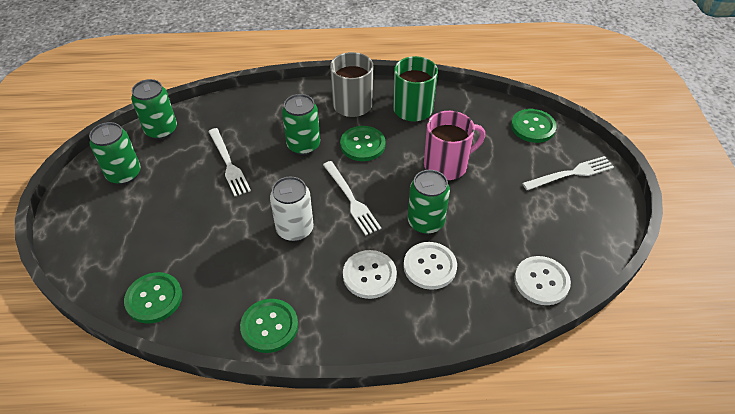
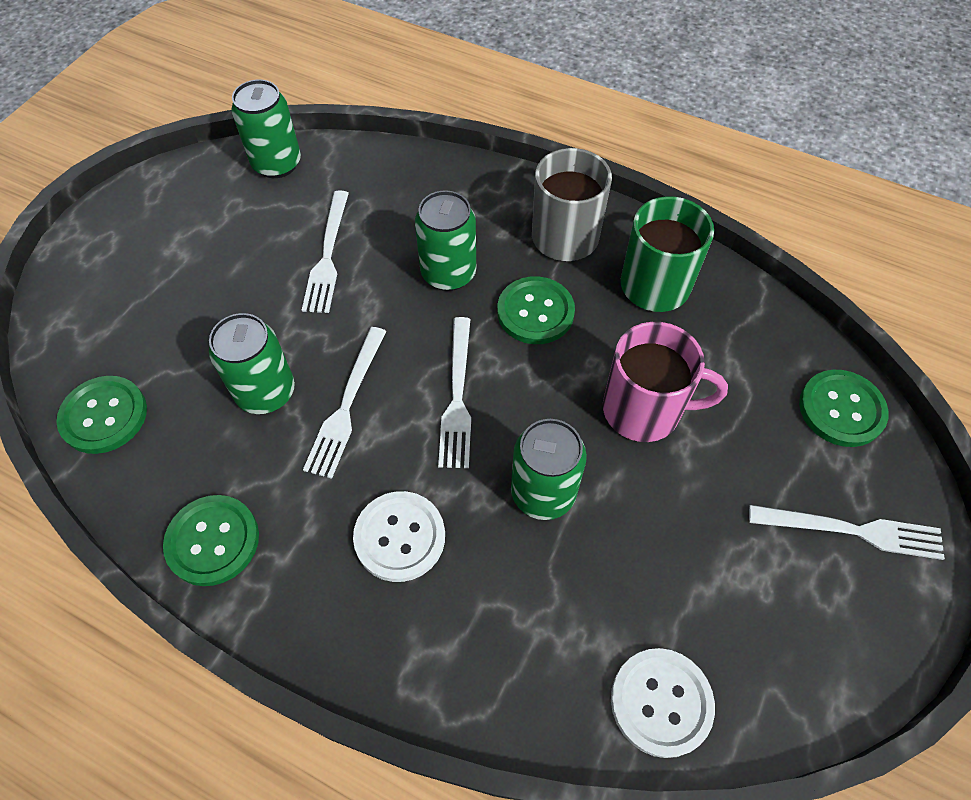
camera: 30 degrees right, 10 degrees up
(124, 174) = (189, 210): green can -> green can (266, 392)
(295, 229) = (347, 405): white can -> white fork
(429, 266) = (498, 573): white button -> none

